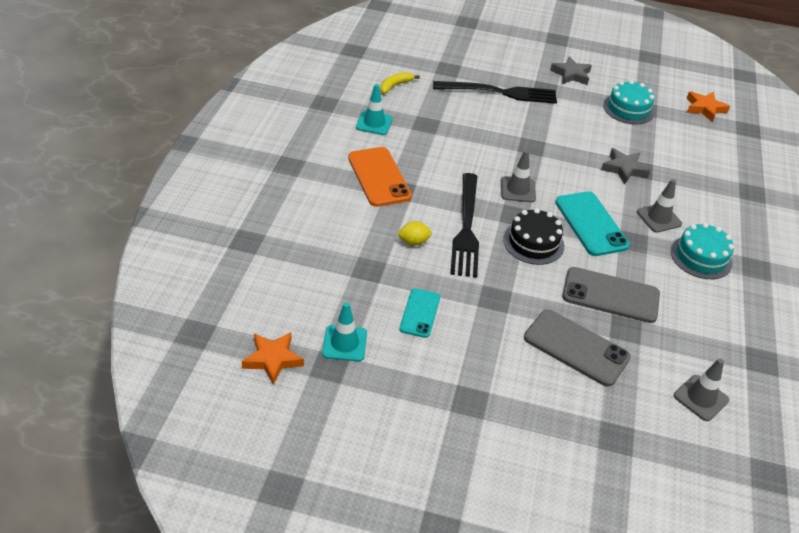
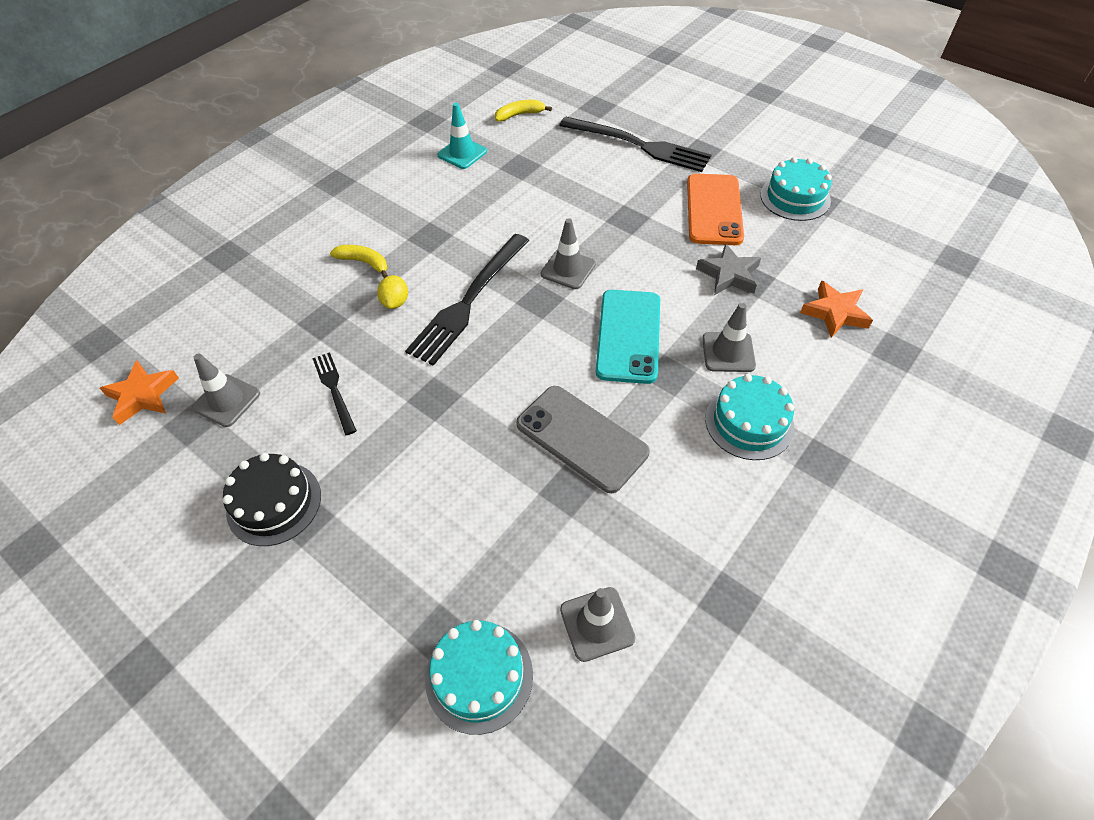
camera: 30 degrees right, 10 degrees up
(344, 343) = (227, 400): turquoise traffic cone -> grey traffic cone
(366, 220) = (364, 263): none -> yellow banana
(379, 177) = (418, 216): orange phone -> orange phone (714, 210)
(413, 242) = (395, 302): yellow lemon -> yellow lemon turned 75 degrees clockwise
(420, 313) = (334, 390): turquoise phone -> black fork
(533, 243) = (535, 341): black cake -> black cake (274, 503)
(571, 74) = (749, 139): grey star -> none
(576, 348) = (483, 494): grey phone -> none
(657, 450) = (479, 676): none -> turquoise cake
(704, 108) = (909, 218): orange star -> orange star (835, 313)

